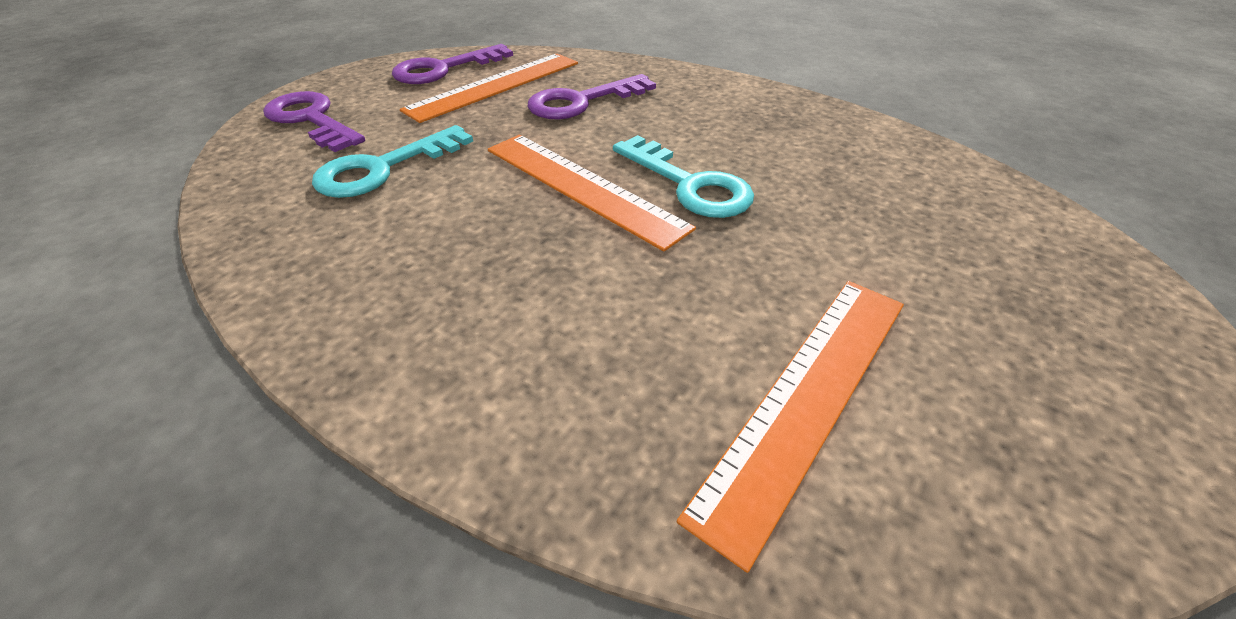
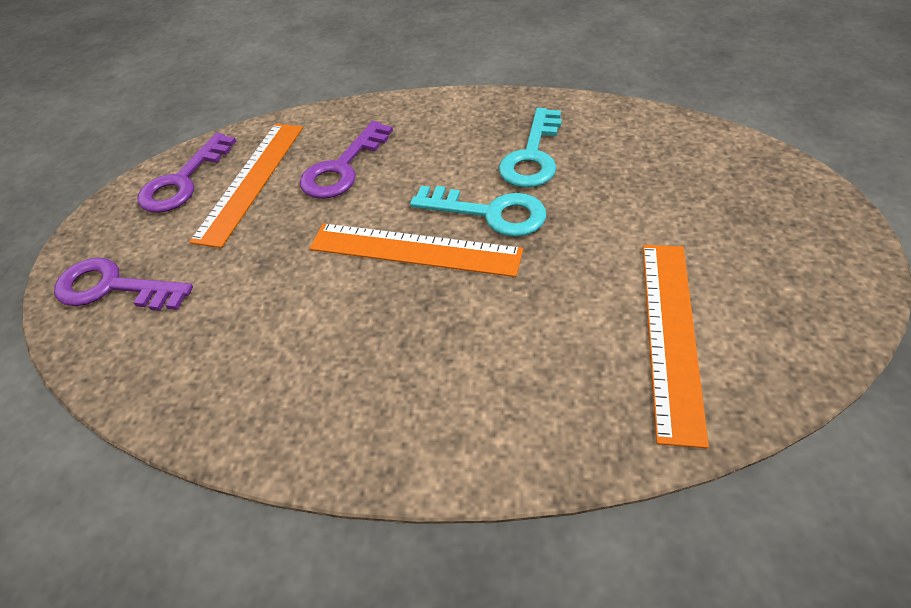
camera: 25 degrees left, 5 degrees up
(383, 168) = (237, 305): turquoise key -> turquoise key (532, 156)

